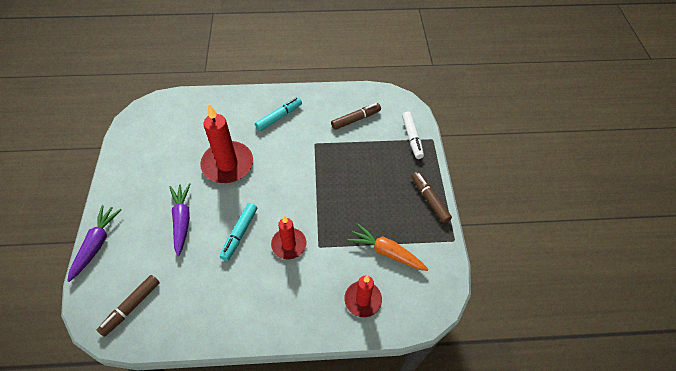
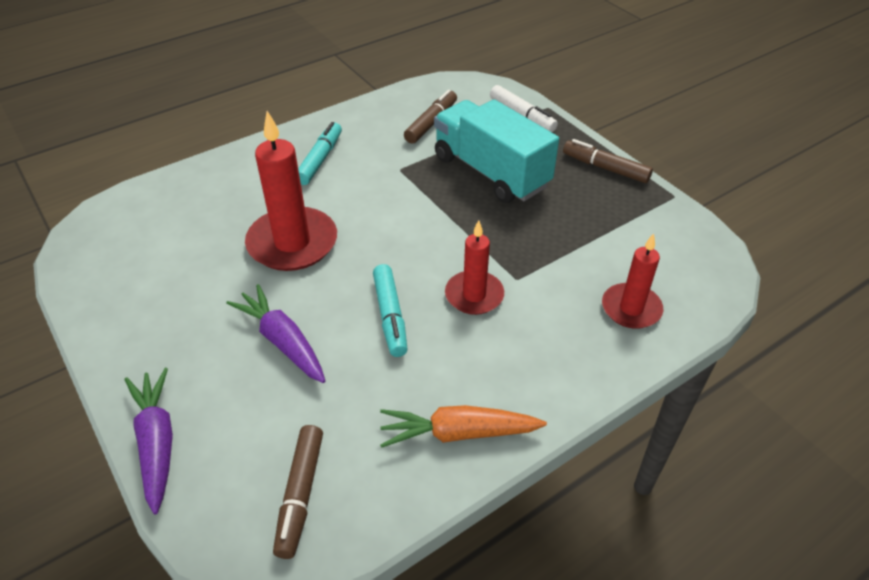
camera: 30 degrees left, 10 degrees down
(361, 169) = (491, 172): none -> turquoise truck
(386, 252) = (608, 244): orange carrot -> orange carrot (457, 433)

